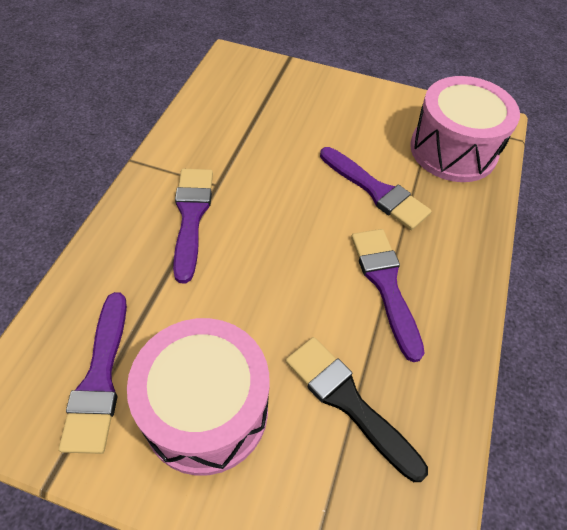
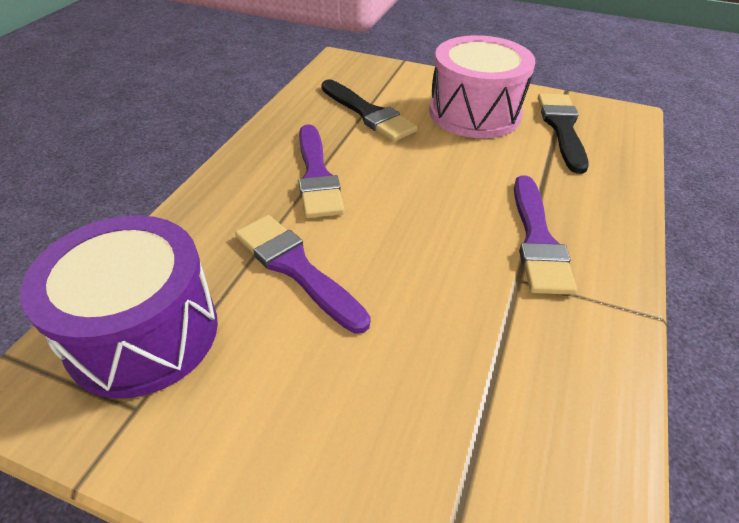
camera: 175 degrees left, 10 degrees down
(99, 379) = (562, 128): purple brush -> black brush
(453, 150) = (143, 333): pink drum -> purple drum

